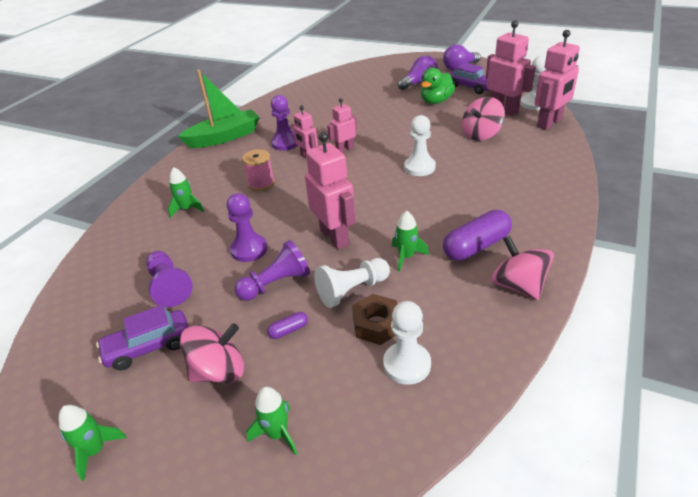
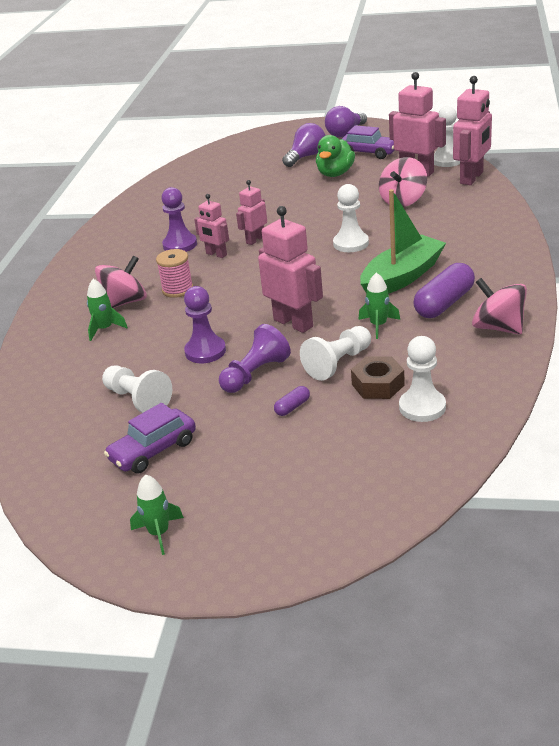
camera: 15 degrees left, 5 degrees down
(169, 286) = (138, 400): purple pawn -> white pawn
(219, 371) = (242, 452): pink spinning top -> pink spinning top (125, 302)
(224, 137) = (98, 251): green boat -> green boat (402, 277)
(277, 434) = (329, 481): green rocket -> none

